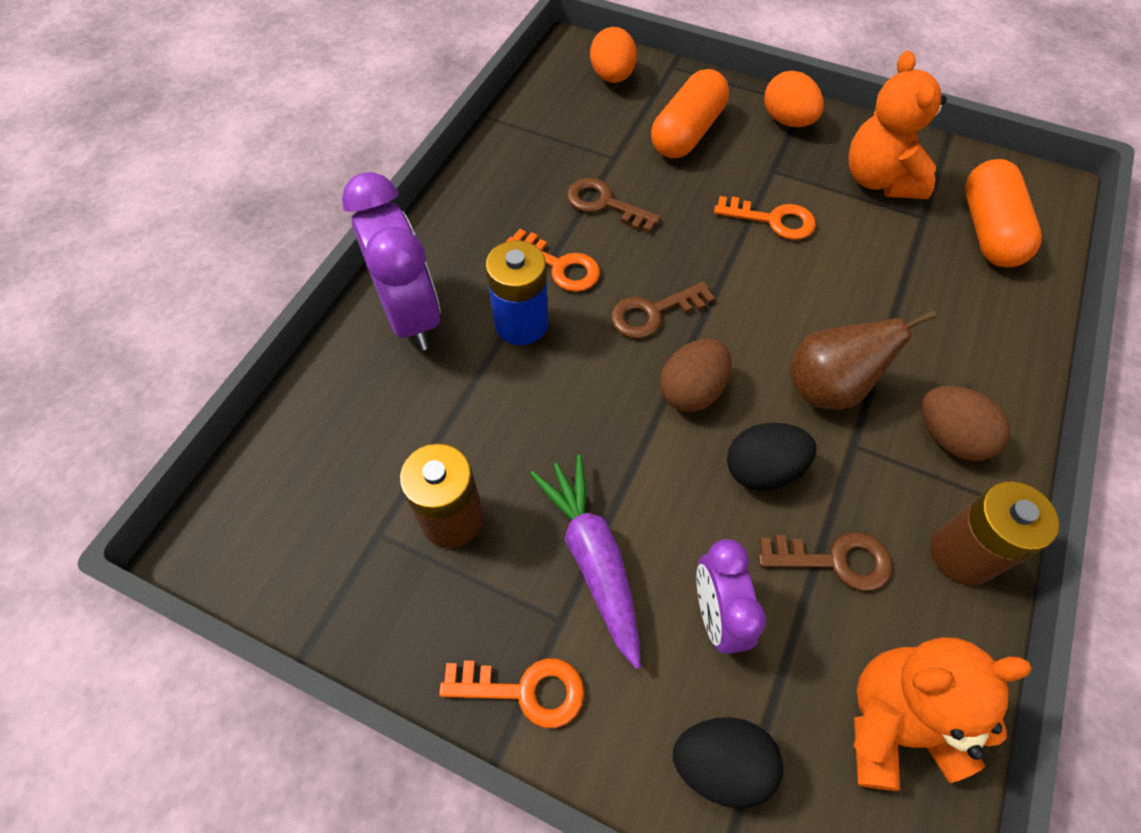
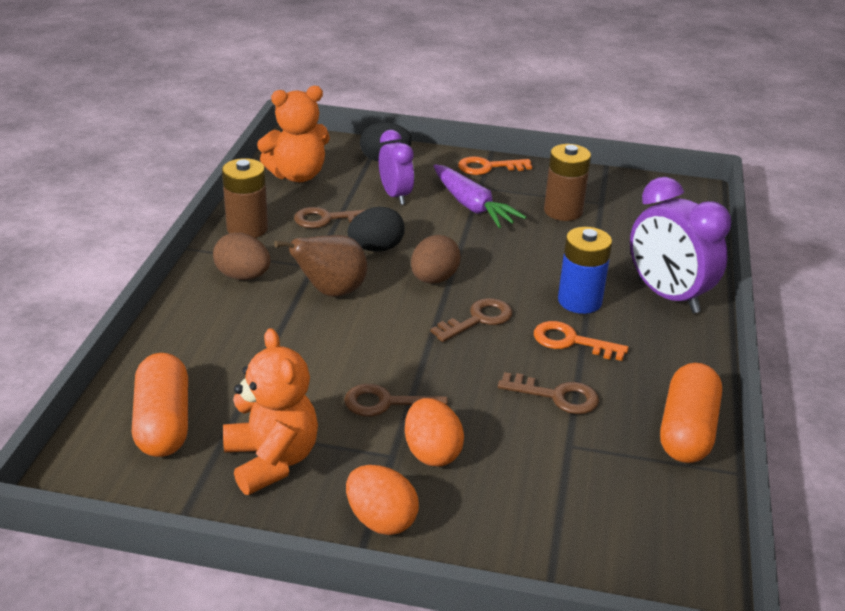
camera: 165 degrees right, 25 degrees down
(612, 77) = (621, 551): orange egg -> orange egg (432, 452)
(687, 132) = (499, 486): orange capsule -> orange capsule (687, 430)
(772, 220) = (387, 403): orange key -> brown key

